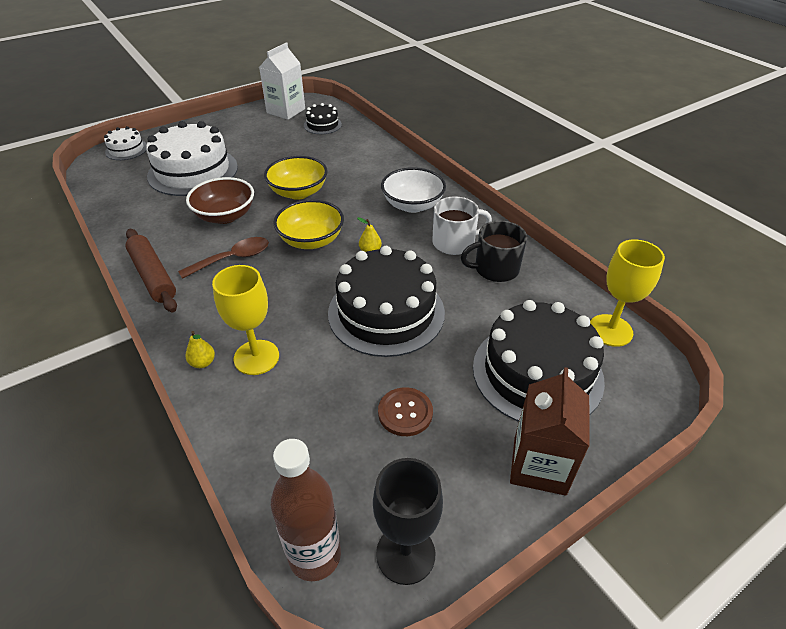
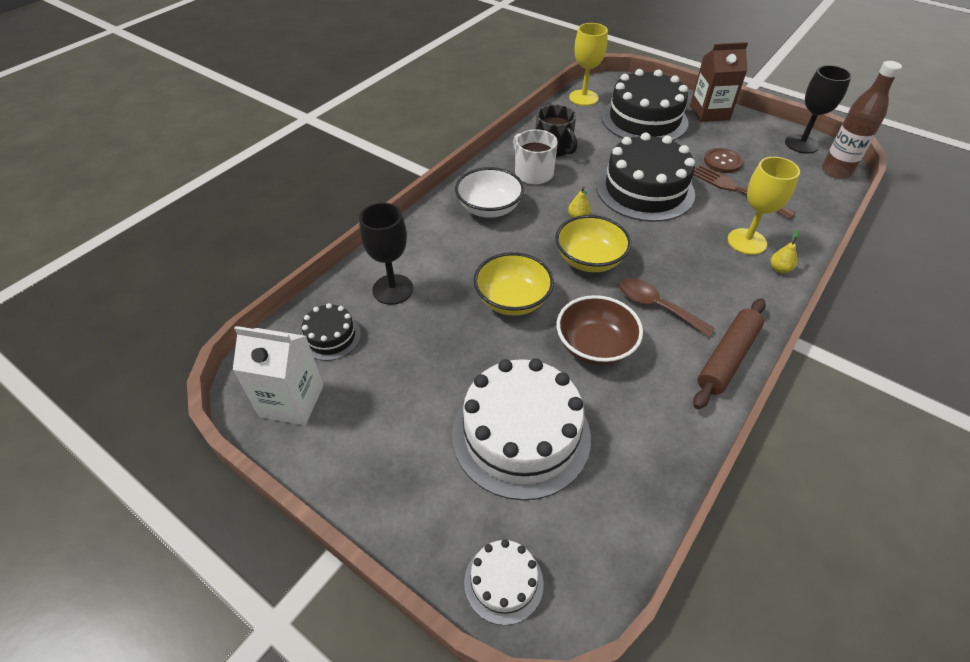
camera: 110 degrees left, 5 degrees up
(341, 396) = (737, 190): none -> brown fork
(347, 149) = (392, 289): none -> black goblet

